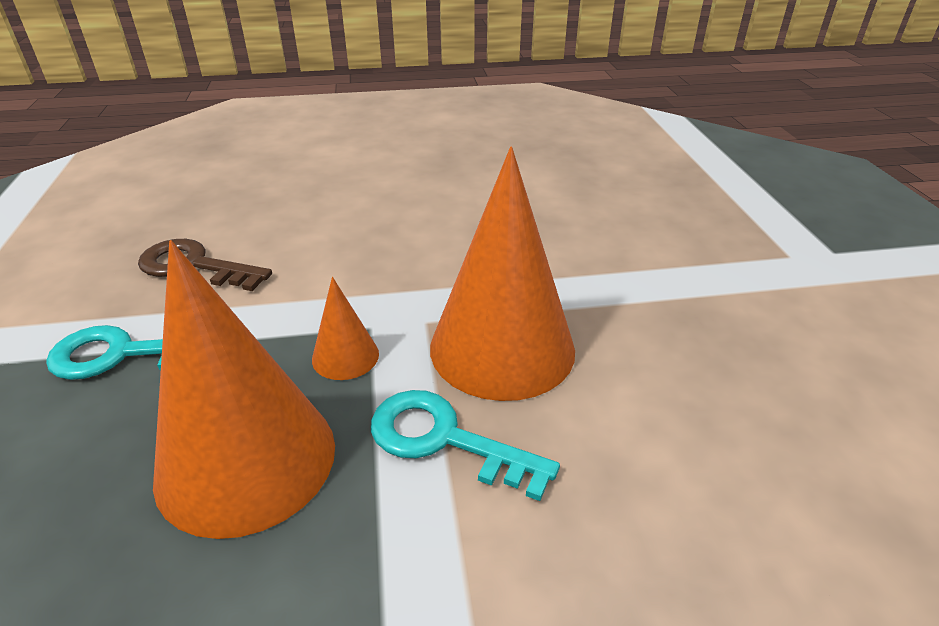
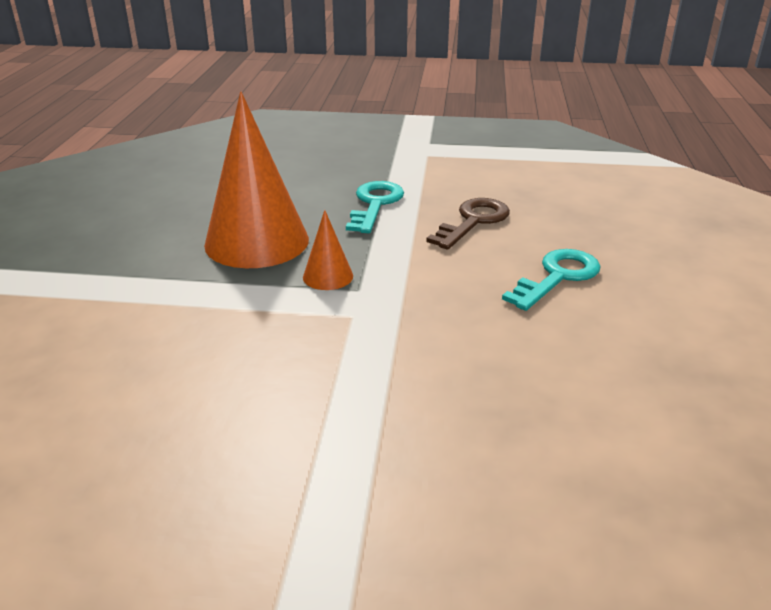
camera: 105 degrees right, 5 degrees down
(445, 440) = (219, 307): turquoise key -> turquoise key (557, 277)
(502, 347) = (295, 347): orange cone -> none

